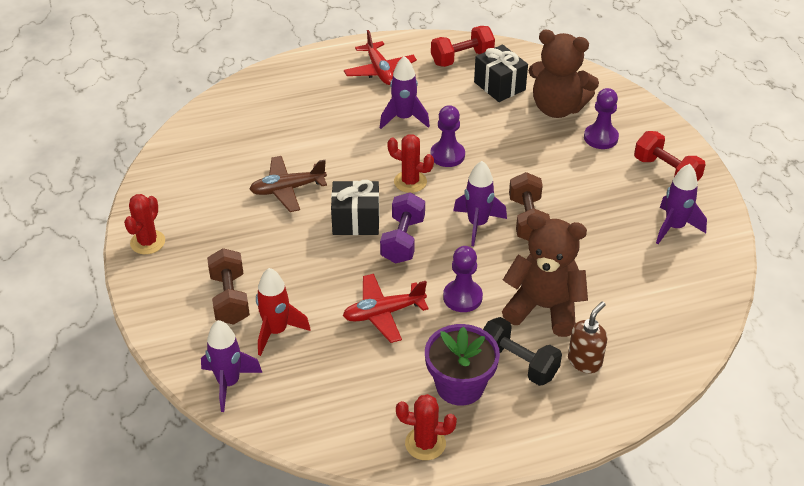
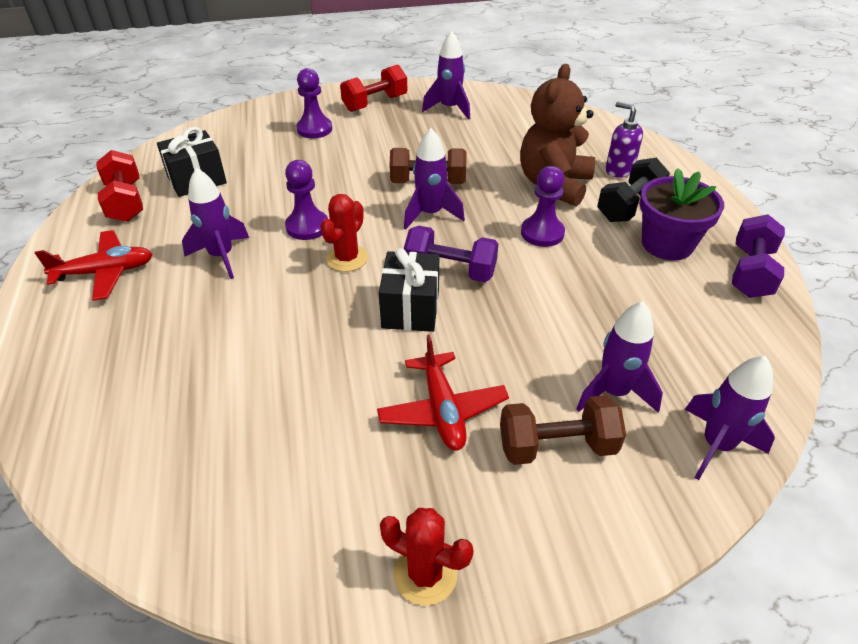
camera: 85 degrees left, 0 degrees up
(276, 331) = (613, 392): red rocket -> purple rocket
(287, 189) = (331, 377): brown plane -> none
(383, 313) = (571, 292): red plane -> red plane (442, 410)
(425, 443) = (750, 272): red cactus -> purple dumbbell
(557, 108) = (256, 148): brown teddy bear -> none
(585, 361) = (619, 170): brown soap dispenser -> purple soap dispenser

